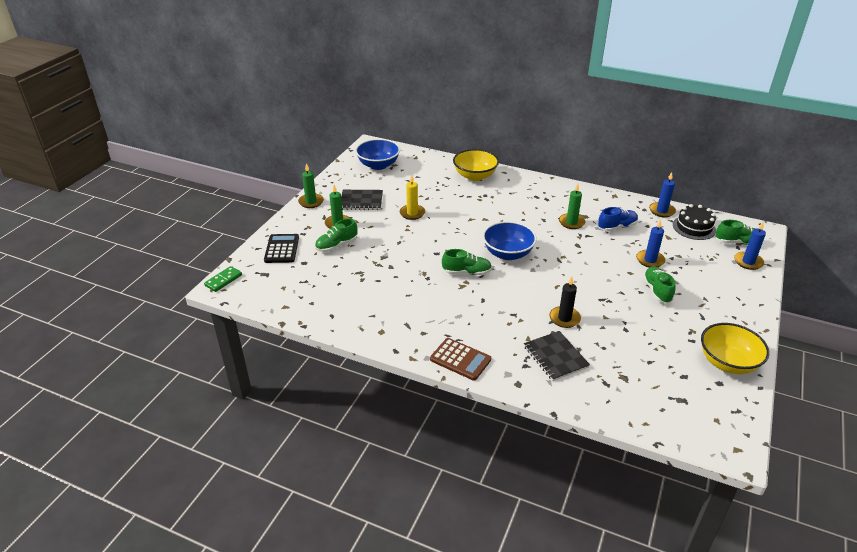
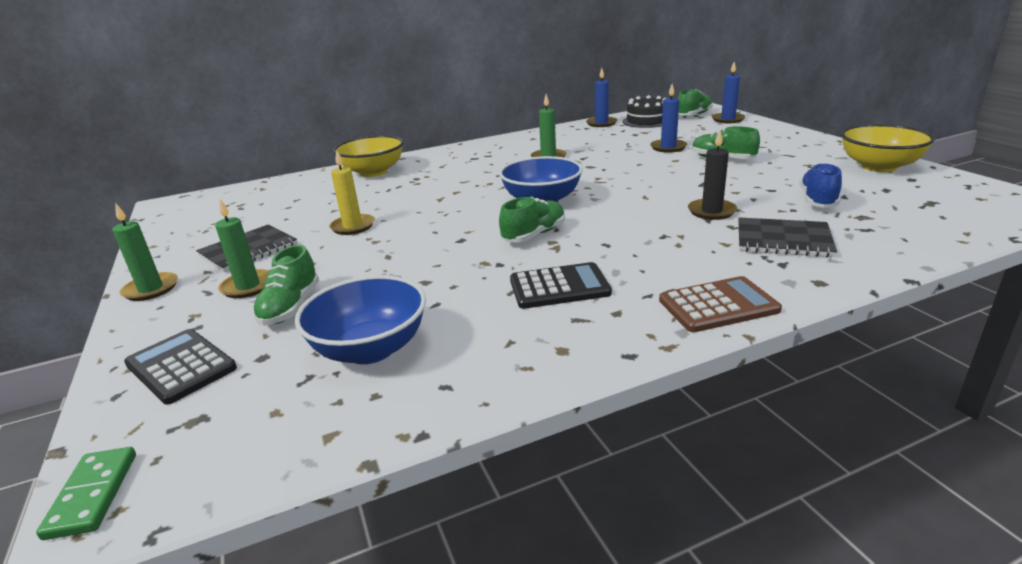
camera: 45 degrees left, 10 degrees down
(378, 165) = (215, 213): blue bowl -> blue bowl (370, 349)
(426, 306) = (559, 287): none -> black calculator
(617, 227) = (592, 144): blue shoe -> blue shoe (818, 200)

